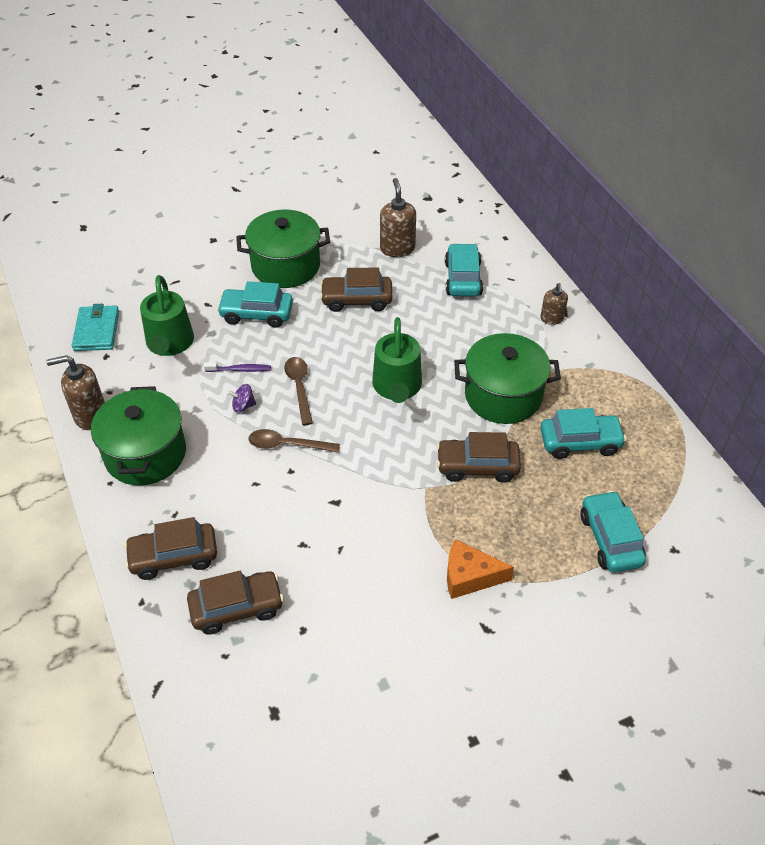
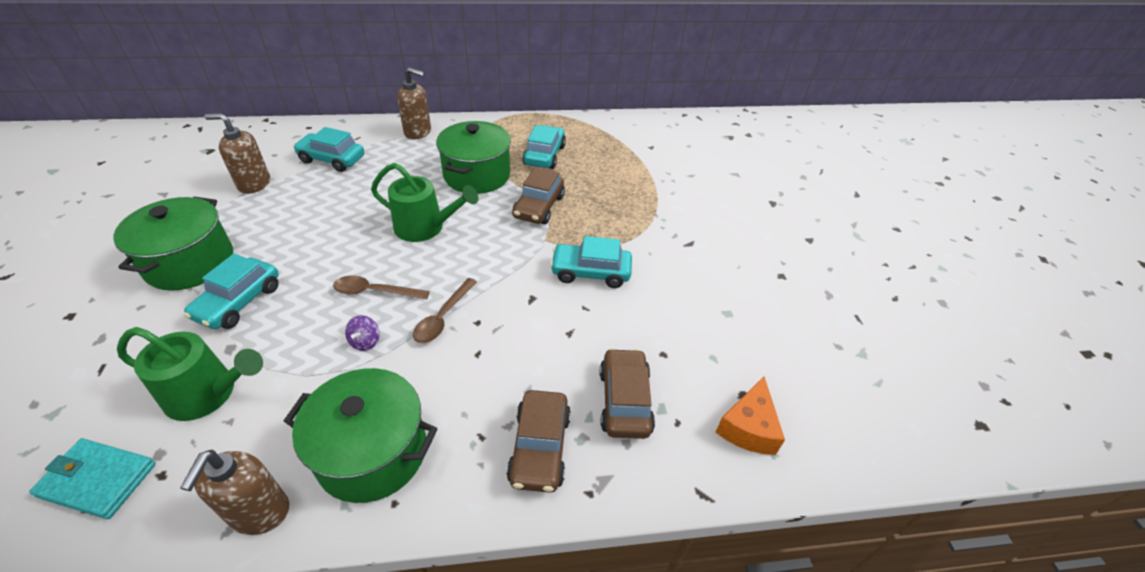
camera: 75 degrees left, 5 degrees down
(240, 370) = (310, 334): purple toothbrush -> none
(356, 300) = (294, 225): brown car -> none
(469, 577) = (641, 239): orange cheese -> orange cheese (748, 427)
(552, 319) = (418, 132): brown soap dispenser -> brown soap dispenser, size x1.61
(610, 539) = (633, 168): turquoise car -> turquoise car (590, 272)

